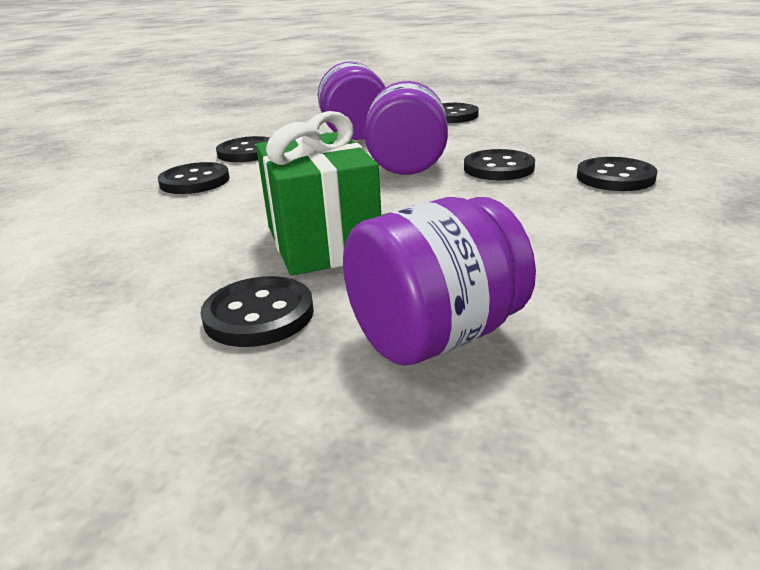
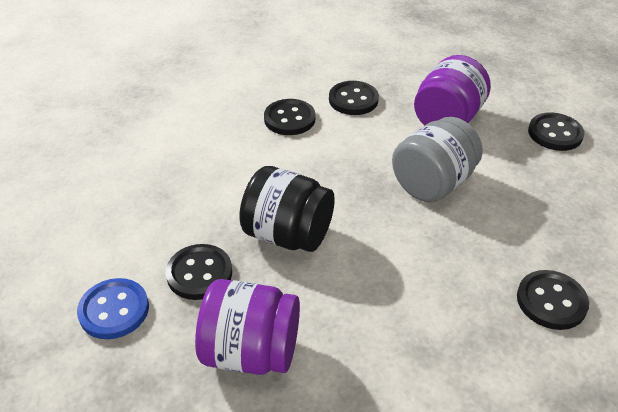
camera: 40 degrees right, 15 degrees up
(172, 412) = (114, 310): none -> blue button
(322, 242) = (288, 235): green gift -> black jar
(407, 164) = (432, 183): purple jar -> grey jar
(498, 168) = (486, 231): black button -> none

